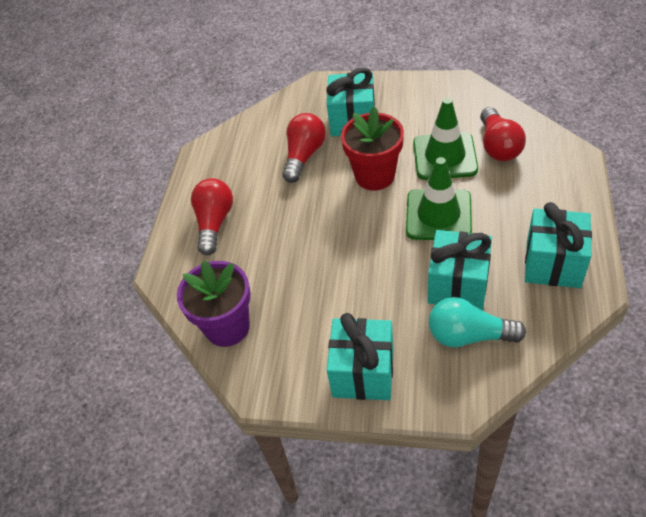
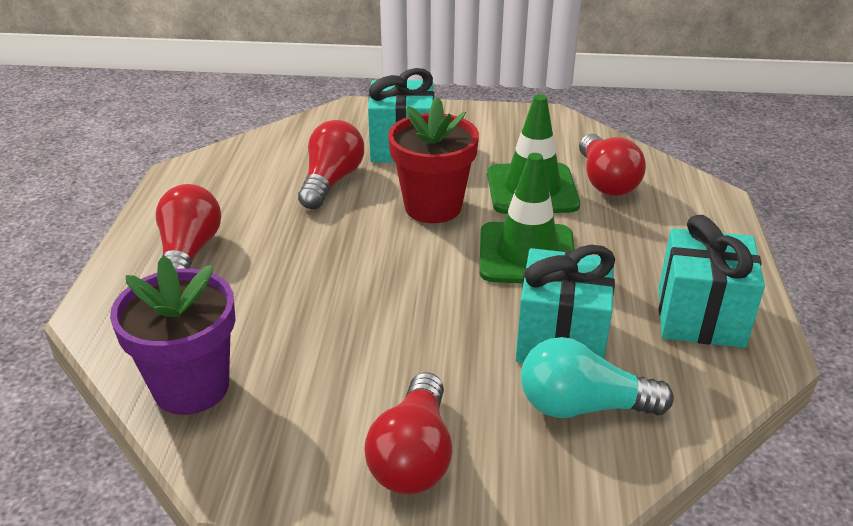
camera: 10 degrees left, 15 degrees down
(363, 373) = (413, 456): turquoise gift -> red light bulb

